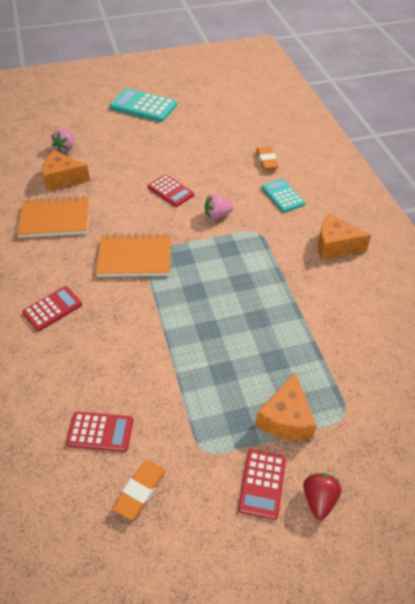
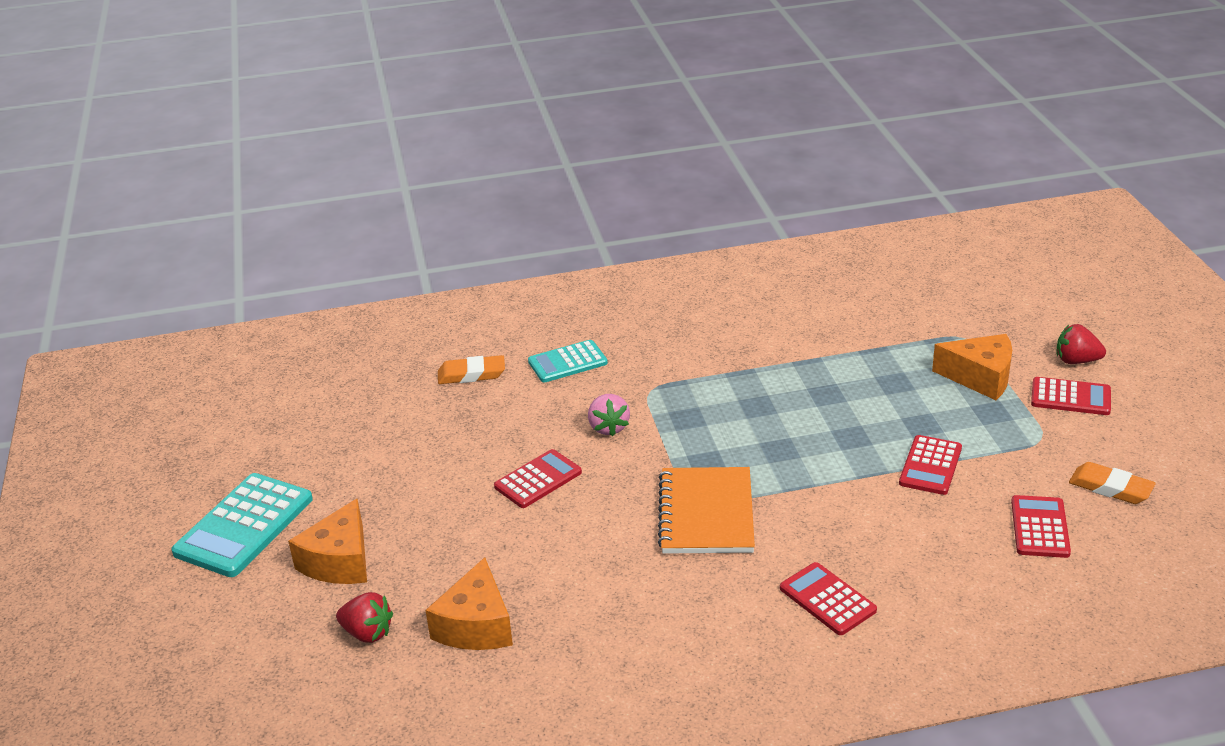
camera: 85 degrees left, 15 degrees down
(55, 219) = (601, 622): orange notebook -> none
(66, 148) = (367, 633): pink strawberry -> red strawberry
(174, 372) = (930, 466): none -> red calculator
(335, 245) = (683, 323): orange cheese -> orange cheese (339, 561)

